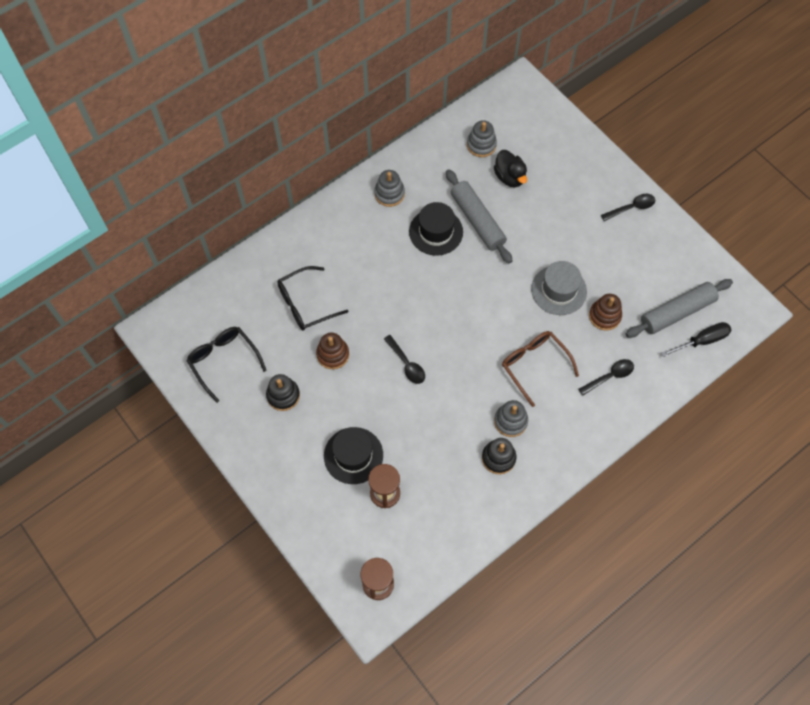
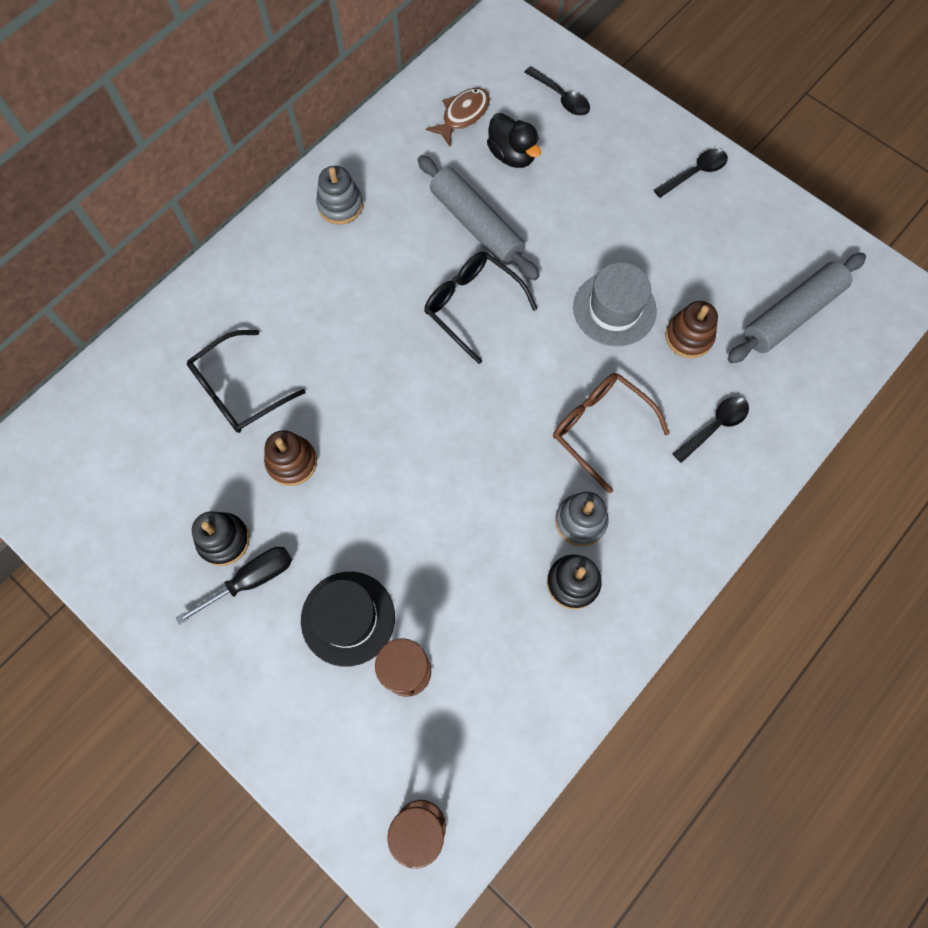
camera: 10 degrees left, 5 degrees up
(224, 361) = (123, 502): black glasses -> black glasses (473, 306)
(407, 364) = (408, 458): black spoon -> black spoon (561, 97)
(436, 232) = (418, 251): black hat -> none
(481, 145) = (463, 115): grey stacking toy -> brown fish
(702, 341) = (837, 351): black screwdriver -> black screwdriver (251, 580)

